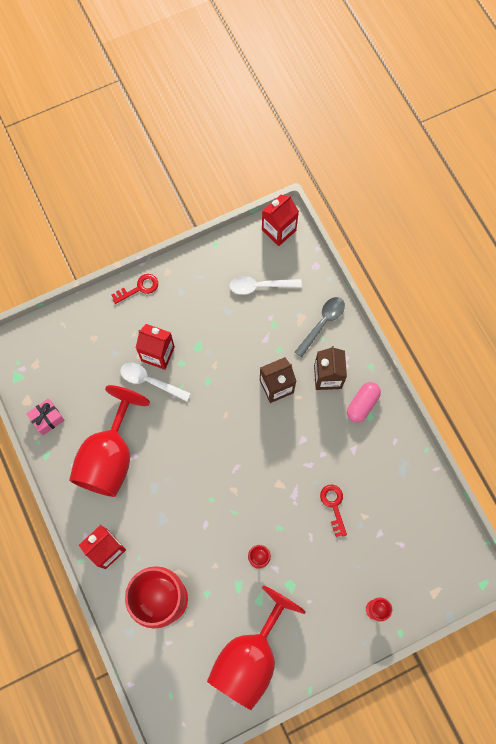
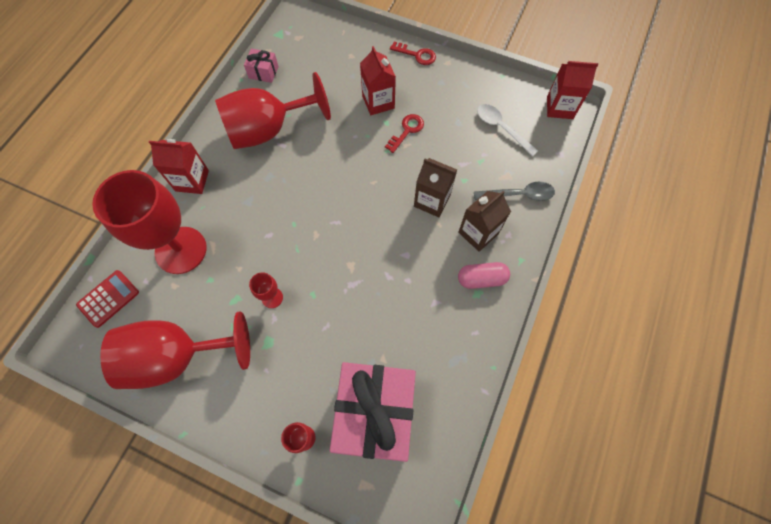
camera: 50 degrees right, 5 degrees down
(150, 381) = (352, 113): white spoon -> none
(160, 680) = (108, 298): none -> red calculator
(333, 506) = (370, 324): red key -> red key (407, 131)
(396, 550) = (375, 413): none -> pink gift

